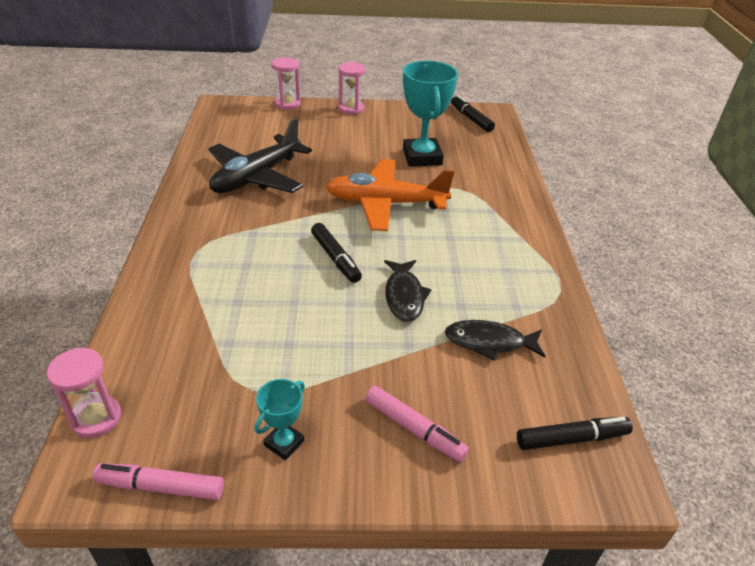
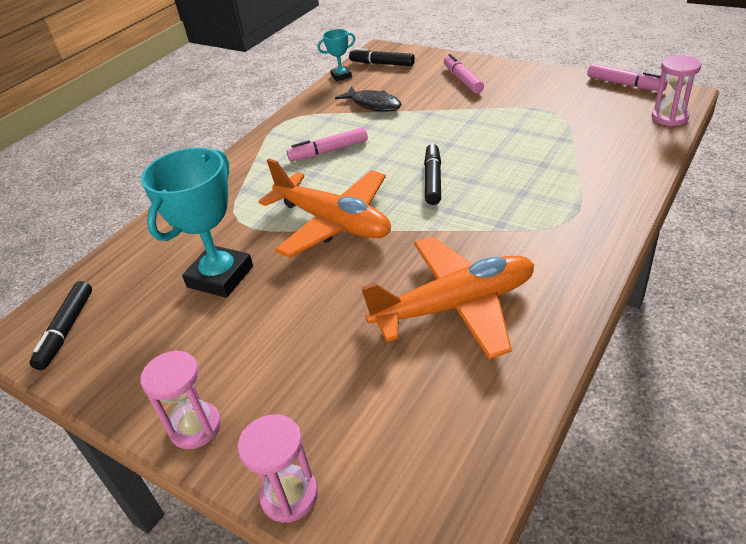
camera: 140 degrees left, 0 degrees up
(256, 177) = (455, 306): black plane -> orange plane
(284, 443) = (544, 87): turquoise trophy -> turquoise trophy (341, 76)
(404, 296) = (402, 140): black fish -> none
(464, 264) = (328, 151): none -> pink marker

